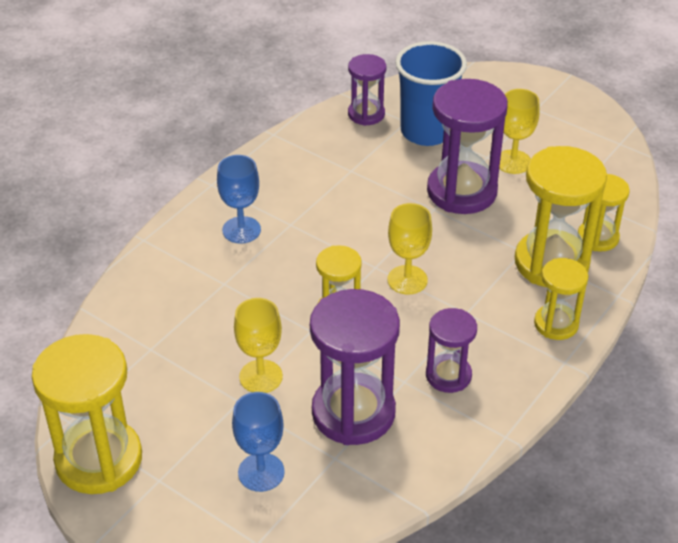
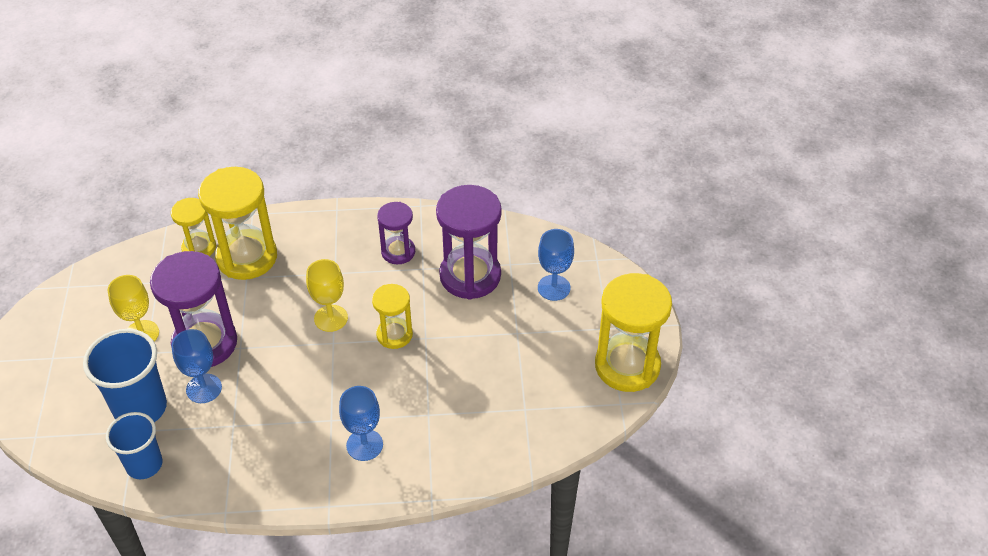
camera: 130 degrees left, 5 degrees up
(261, 376) = (488, 335): yellow goblet -> none
(366, 114) = (144, 464): purple hourglass -> blue cup
(409, 171) = (204, 388): none -> blue goblet
(556, 324) = (306, 228): yellow hourglass -> none

